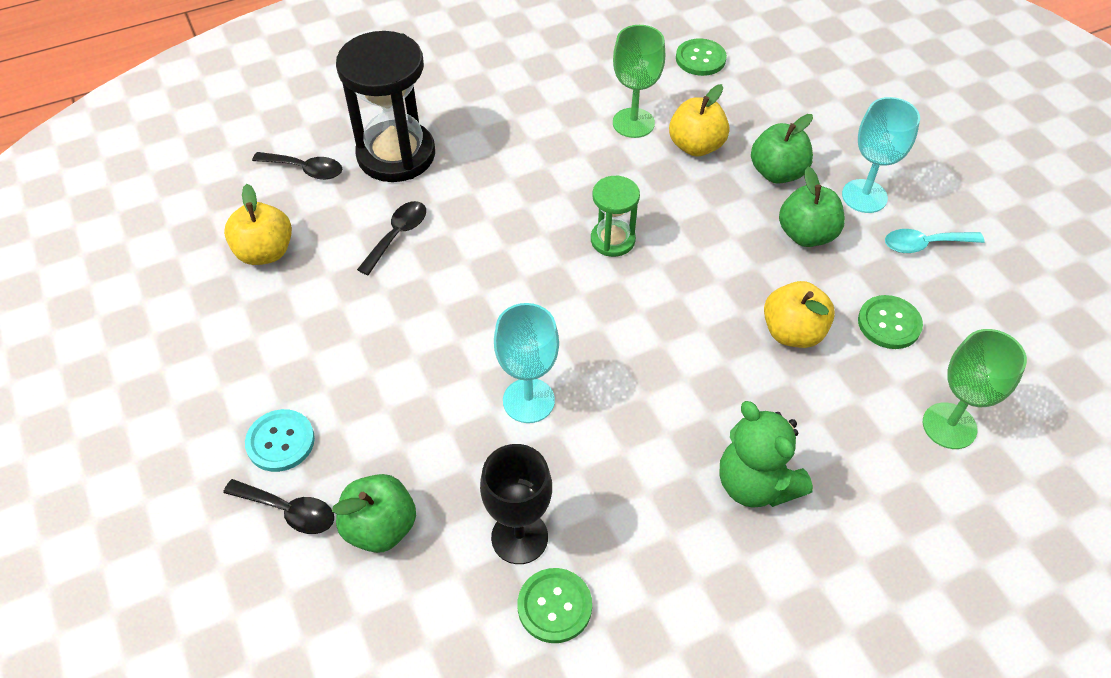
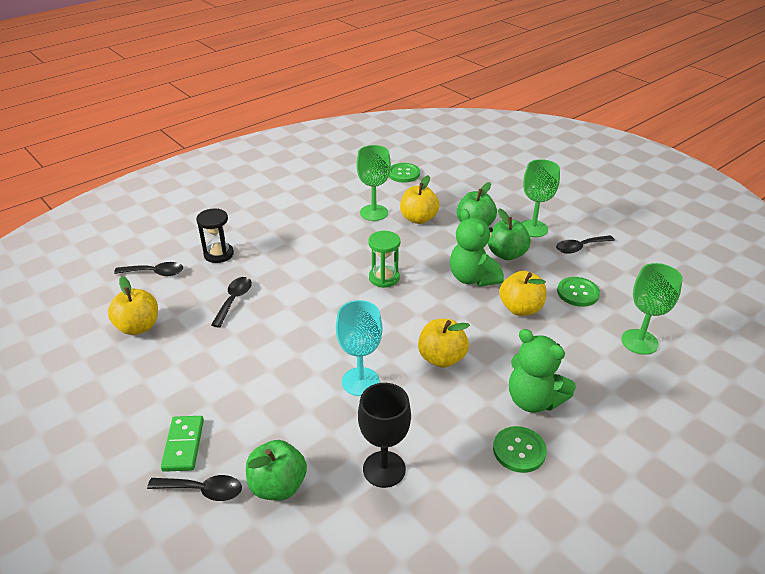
camera: 15 degrees left, 15 degrees down
(280, 441) = (183, 445): turquoise button -> green domino
(396, 155) = (218, 254): black hourglass -> black hourglass, size x0.53
(554, 606) = (425, 508): green button -> green button (519, 450)
(650, 389) = (441, 358): none -> yellow apple
(741, 266) = (473, 278): none -> green teddy bear
(864, 196) = (533, 228): turquoise goblet -> green goblet
(924, 244) = (580, 247): turquoise spoon -> black spoon

